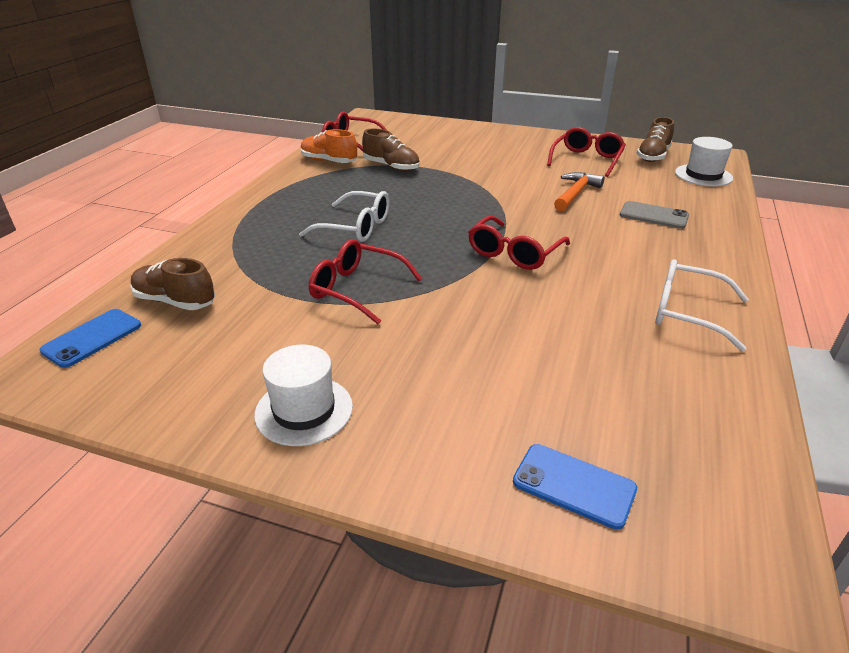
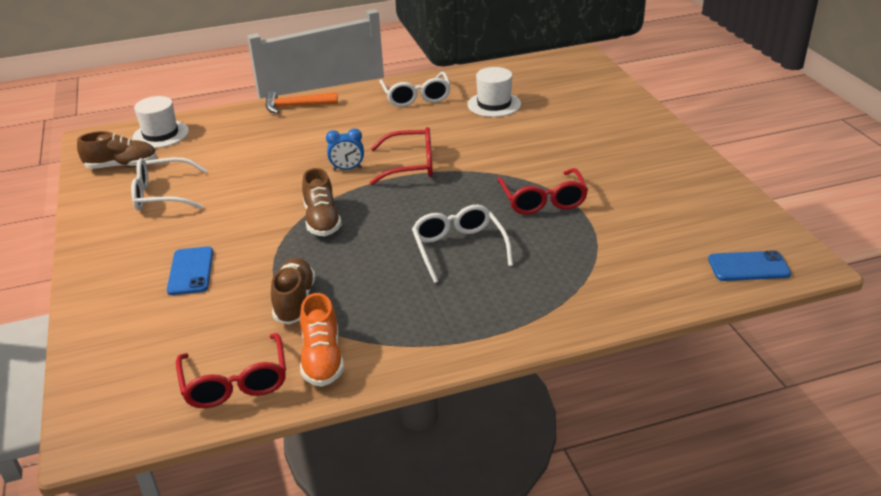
camera: 125 degrees left, 0 degrees up
(175, 301) = (669, 263): brown shoe -> brown shoe (322, 220)
(304, 410) = (661, 161): white hat -> white hat (494, 104)
(545, 225) = (347, 169): none -> blue clock
(574, 485) = (592, 90): blue phone -> blue phone (191, 271)
(575, 193) = (264, 175): orange hammer -> orange hammer (296, 106)
(587, 160) = (162, 195): red glasses -> white glasses
(653, 215) = (278, 135): grey phone -> none

